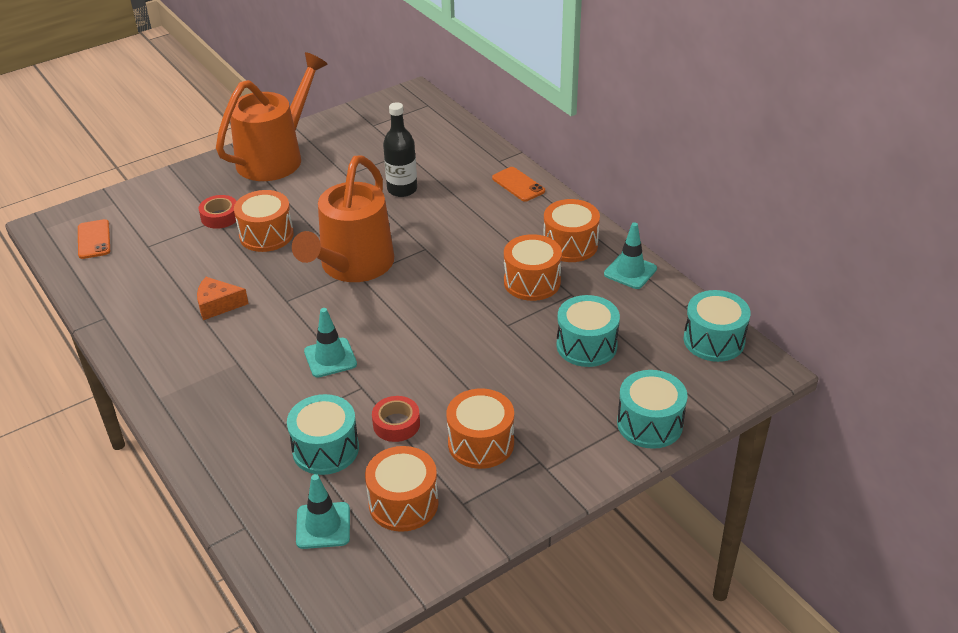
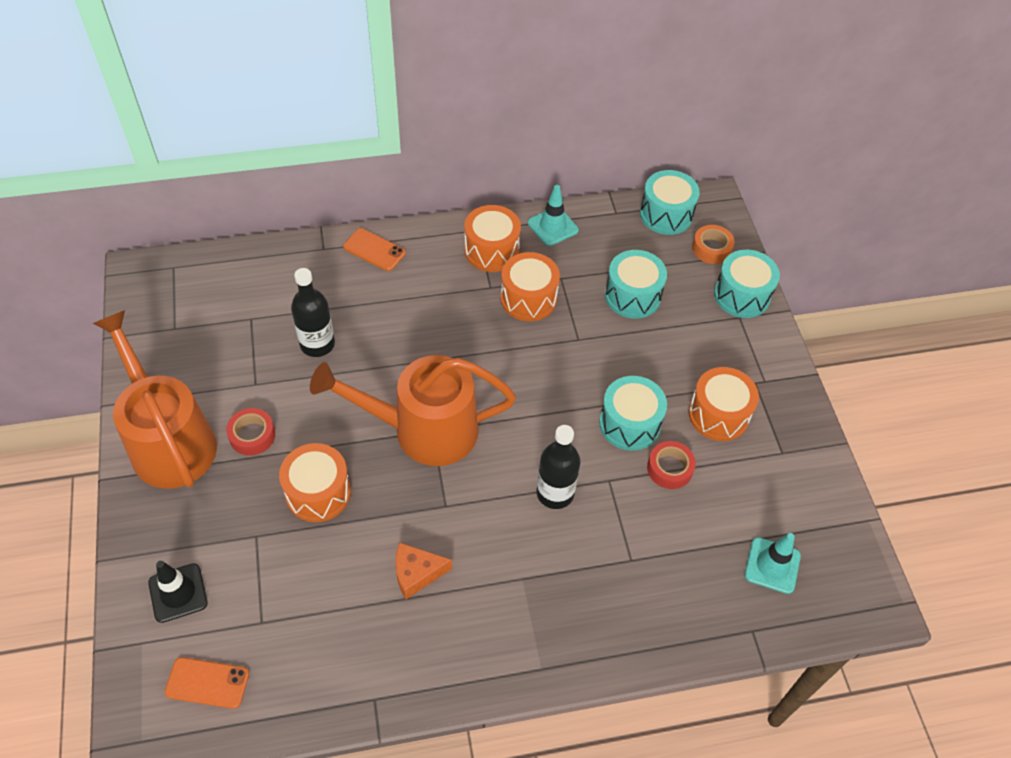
camera: 70 degrees left, 15 degrees up
(157, 204) = (178, 593): none -> black traffic cone
(218, 305) = (416, 573): orange cheese -> orange cheese turned 60 degrees clockwise
(220, 217) = (252, 530): red tape -> red tape (252, 435)
(325, 449) = (679, 535): turquoise drum -> turquoise drum (629, 423)
(330, 358) = (555, 493): turquoise traffic cone -> black bottle
(352, 266) = (423, 430): orange watering can -> orange watering can turned 135 degrees clockwise
(403, 503) = (767, 495): orange drum -> none
(518, 185) = (374, 250): orange phone -> orange phone turned 45 degrees clockwise
(696, 385) = (711, 248): none -> orange tape

